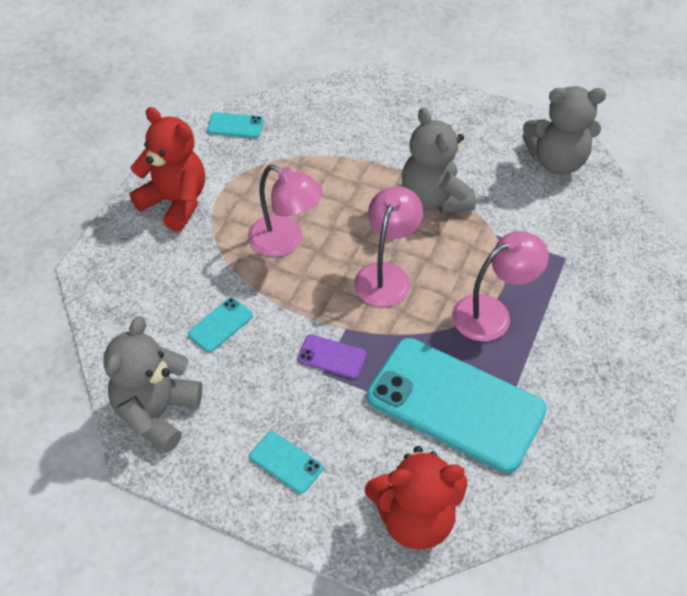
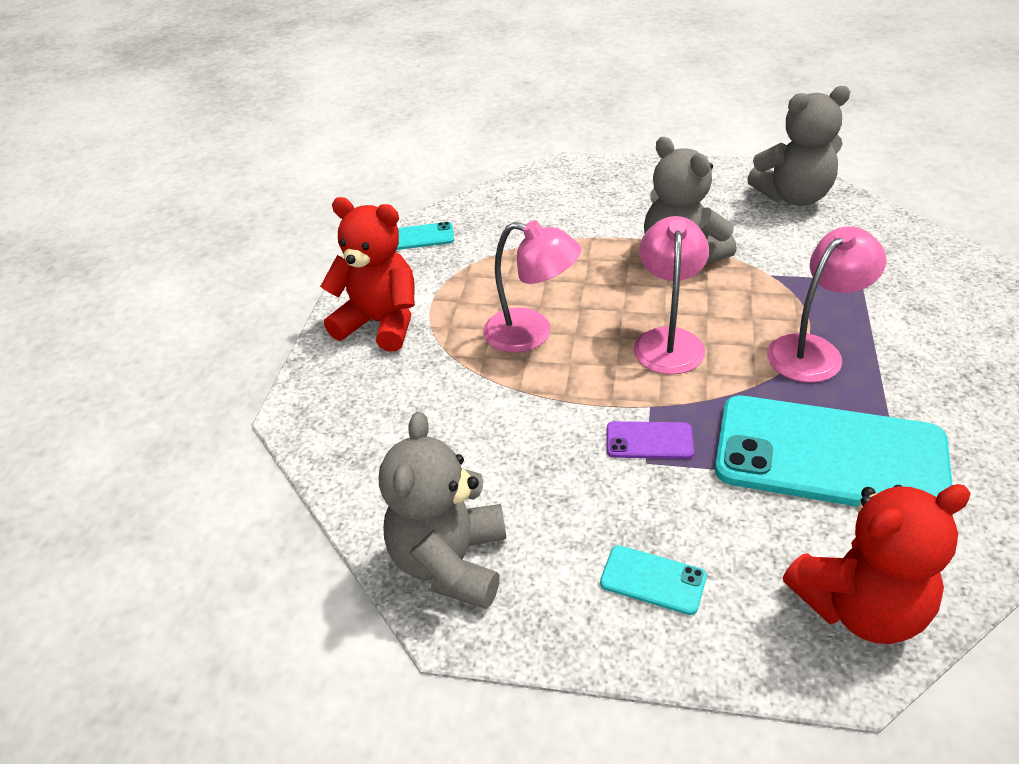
camera: 10 degrees left, 10 degrees down
(220, 325) = (492, 438): turquoise phone -> none

